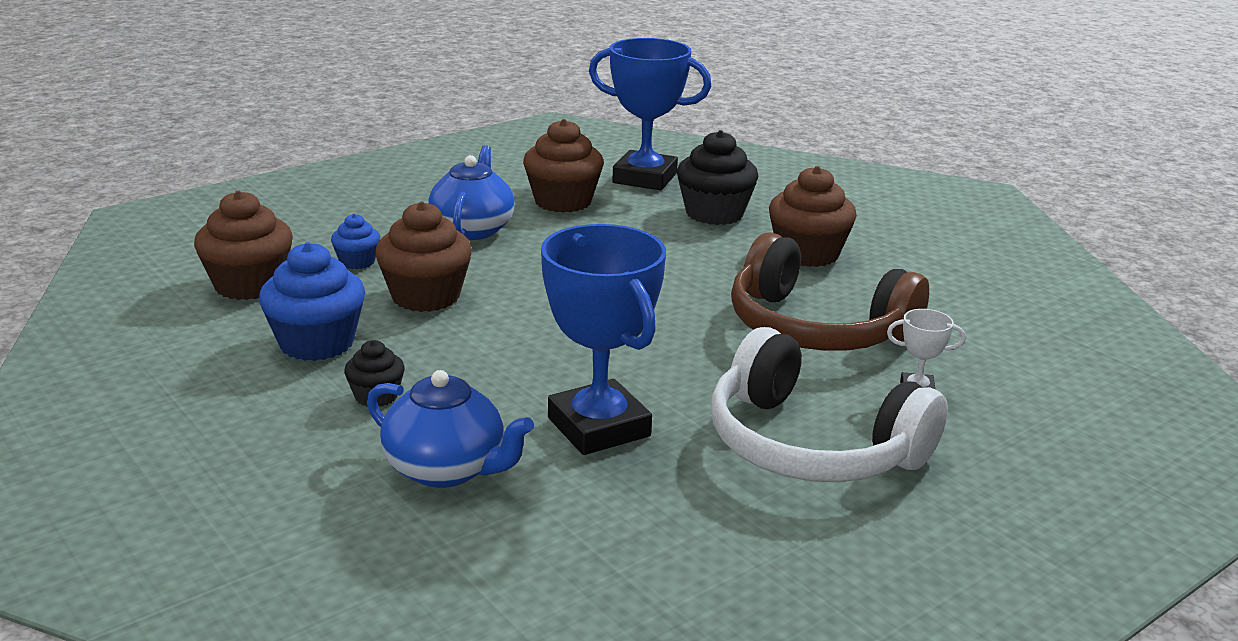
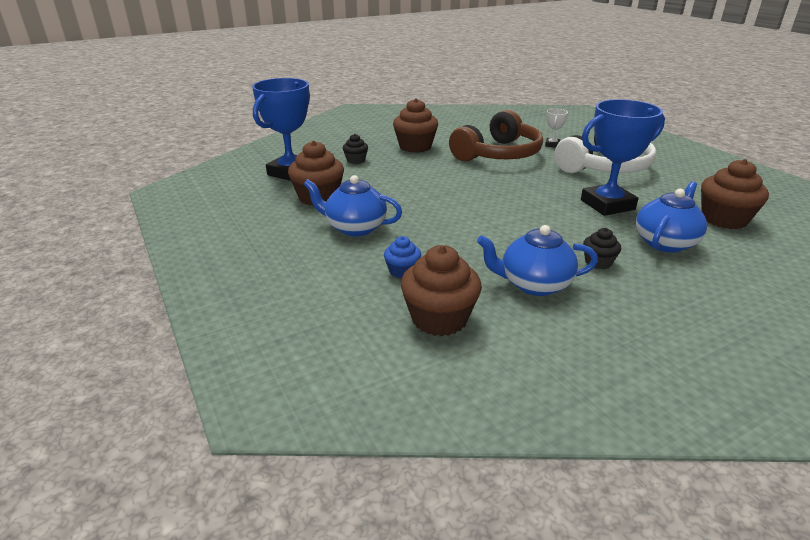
camera: 80 degrees left, 5 degrees up
(317, 343) = (534, 284): blue cupcake -> blue teapot
(426, 296) = (462, 246): brown cupcake -> brown cupcake (724, 219)
(714, 213) = (356, 160): black cupcake -> black cupcake, size x0.54

